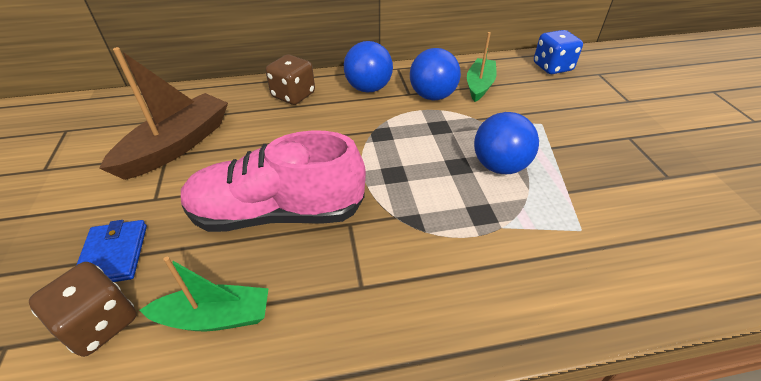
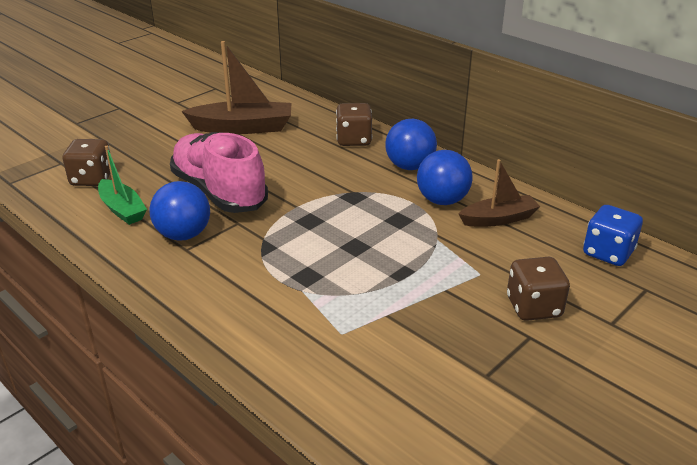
camera: 55 degrees right, 10 degrees down
(113, 255) = (136, 158): blue wallet -> none
(479, 85) = (499, 219): green boat -> brown boat
(499, 166) = (379, 267): blue ball -> blue ball (183, 235)
(596, 120) = (533, 307): none -> brown dice

